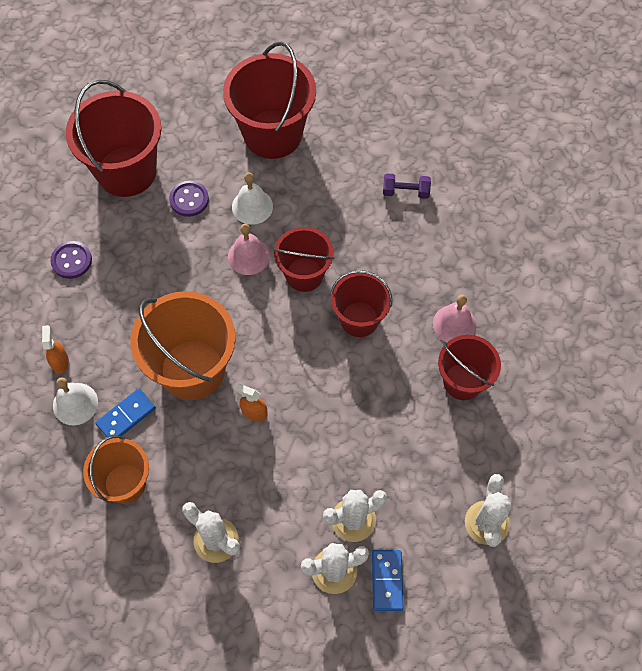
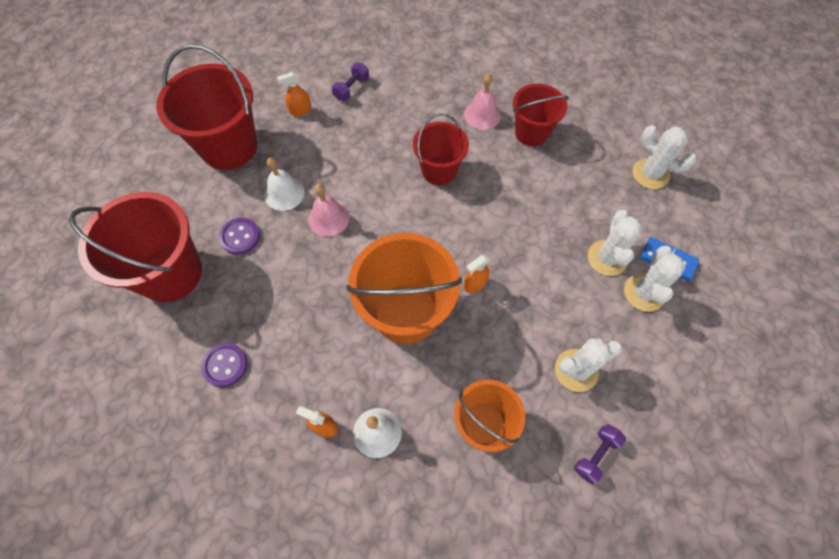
camera: 60 degrees left, 0 degrees up
(126, 416) = (417, 391): blue domino -> none
(145, 590) = (596, 455): none -> purple dumbbell
(304, 274) = (374, 188): red bucket -> none
(350, 165) = (300, 110): none -> orange spray bottle

